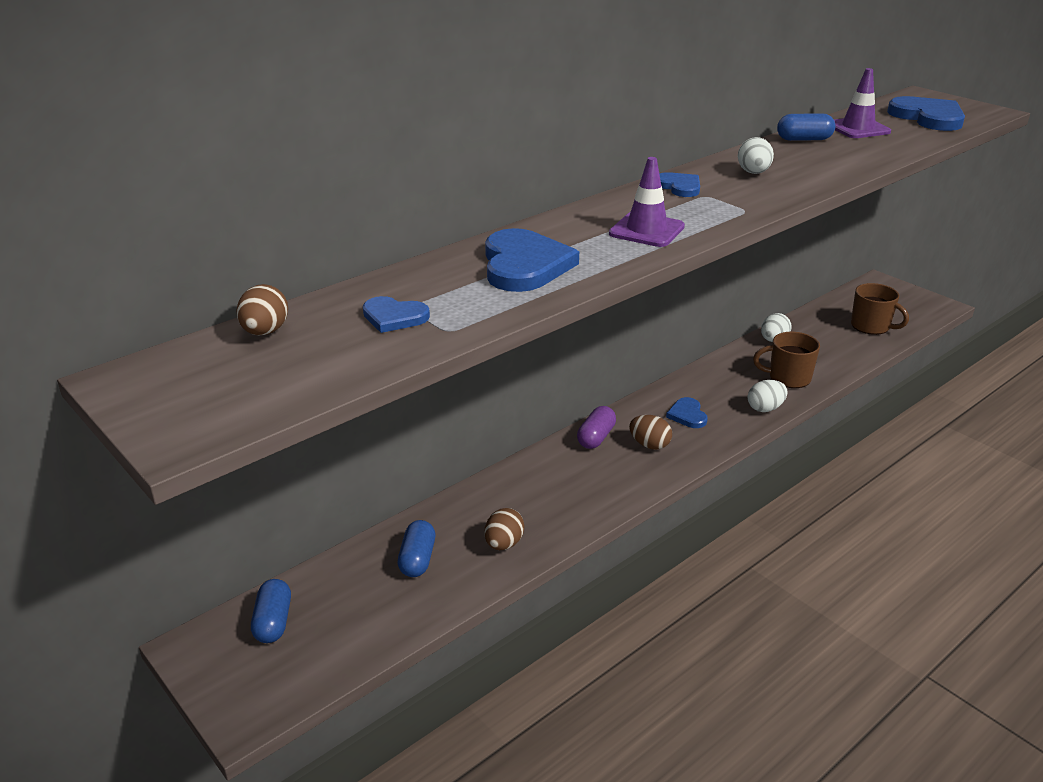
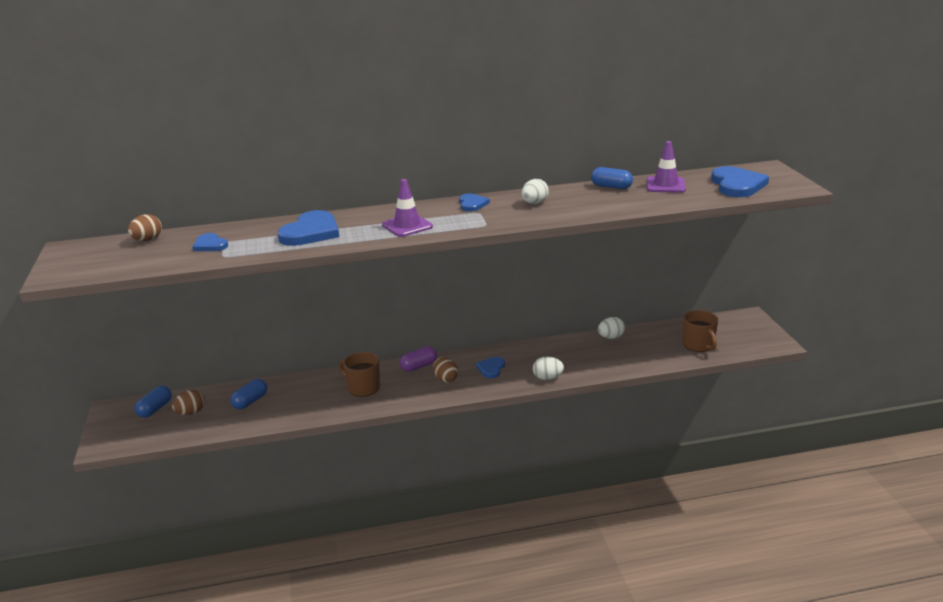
camera: 30 degrees right, 5 degrees down
(504, 544) = (301, 407): brown egg -> brown egg (191, 412)
(788, 378) = (589, 363): brown mug -> brown mug (363, 387)

